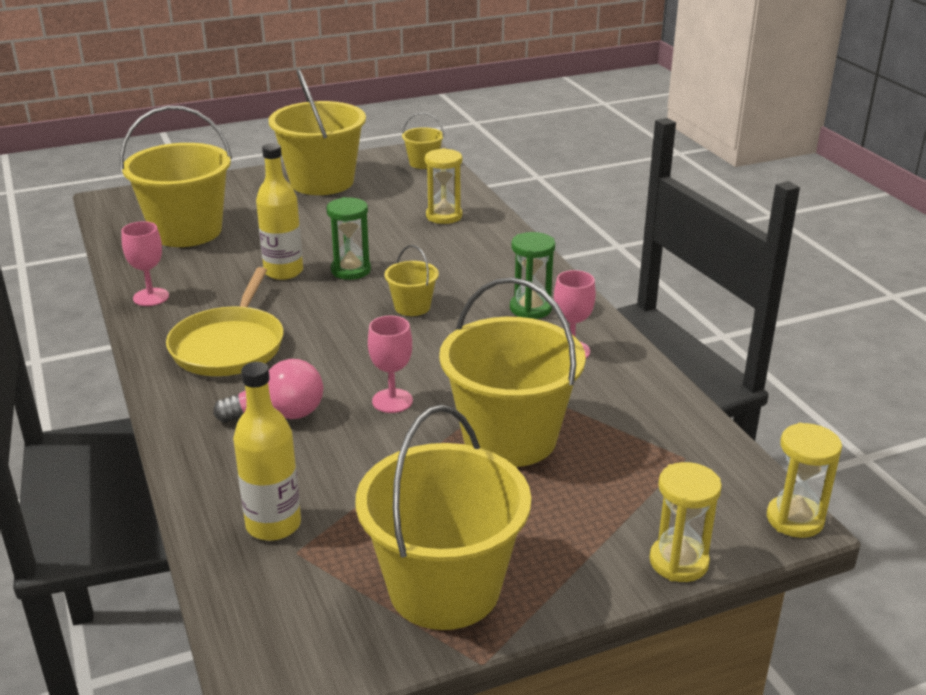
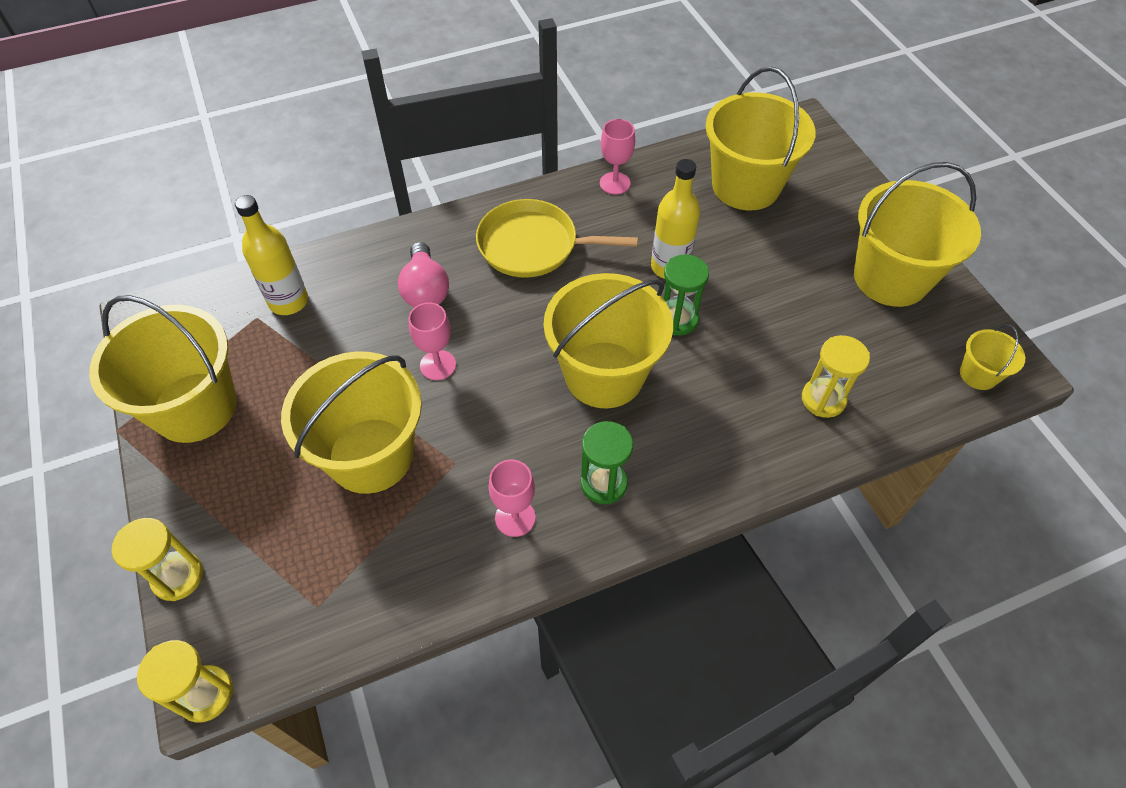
camera: 90 degrees right, 25 degrees up
(412, 307) = (604, 374): yellow bucket -> yellow bucket, size x2.18

